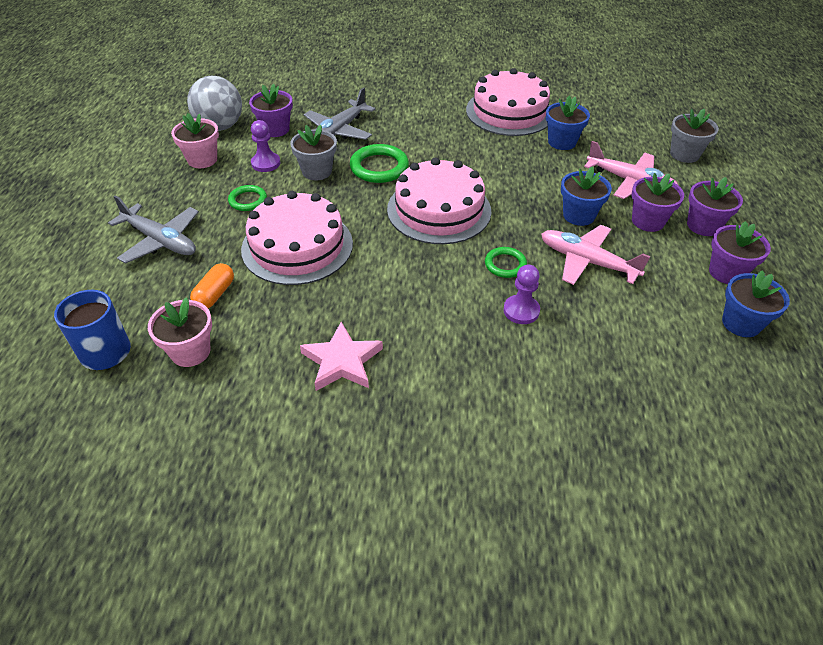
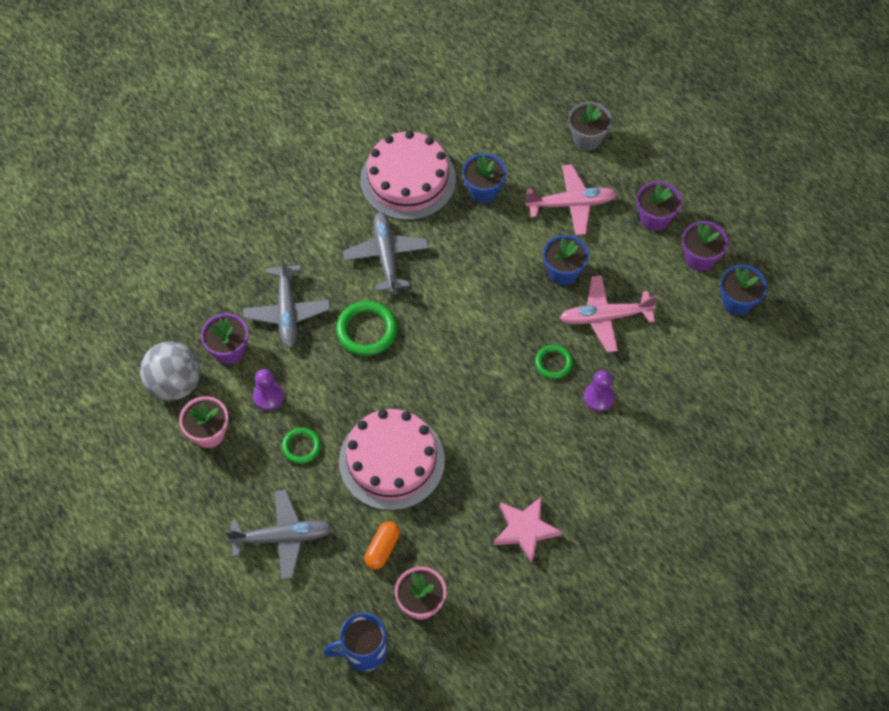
camera: 40 degrees left, 15 degrees up
(215, 294) = (382, 548): orange capsule -> orange capsule turned 45 degrees clockwise
(317, 171) = (321, 373): grey flower pot -> none
(439, 210) = (458, 343): pink cake -> none
(444, 139) = (386, 256): none -> grey plane
(647, 221) = (615, 242): purple flower pot -> none

